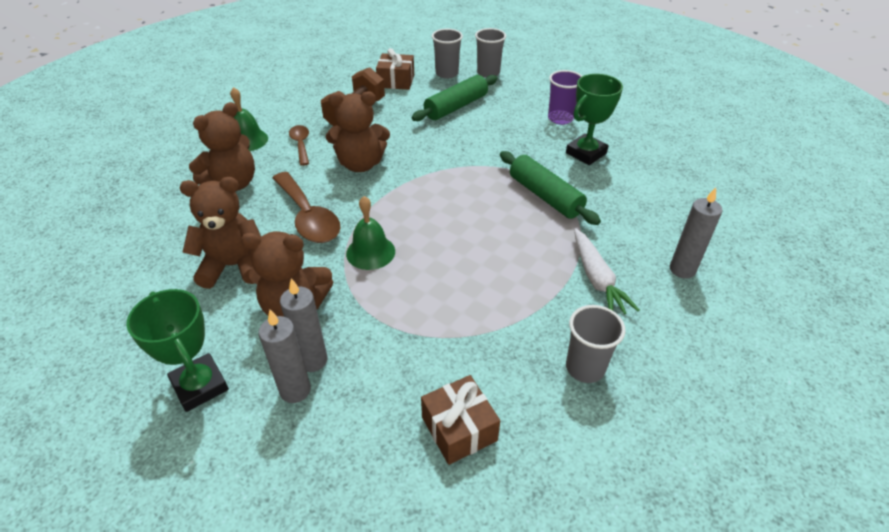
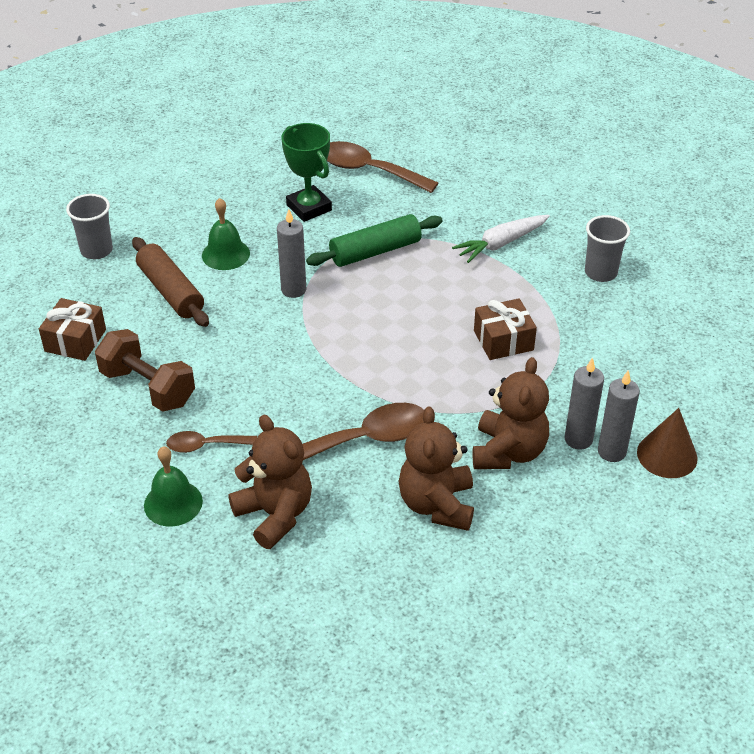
camera: 80 degrees left, 0 degrees up
(200, 386) = (602, 521): green trophy -> none
(290, 444) = (667, 455): none -> brown cone
(360, 164) = (271, 389): brown teddy bear -> none
(370, 252) = (436, 390): green bell -> green bell (225, 254)
(447, 73) = (78, 288): grey cup -> none
(456, 107) = (171, 291): green rolling pin -> brown rolling pin
(459, 429) = (655, 352): brown gift -> brown gift (503, 340)
(560, 118) = (233, 211): purple cup -> none
(596, 278) = (501, 243): white carrot -> white carrot turned 150 degrees clockwise
(660, 179) = (368, 170): none -> brown spoon
(682, 269) = (498, 193): grey candle -> grey candle (293, 290)

